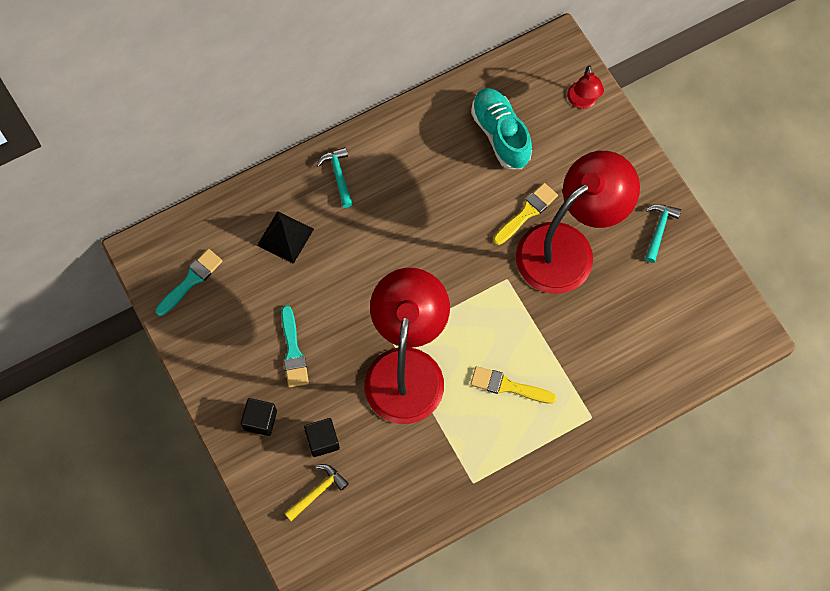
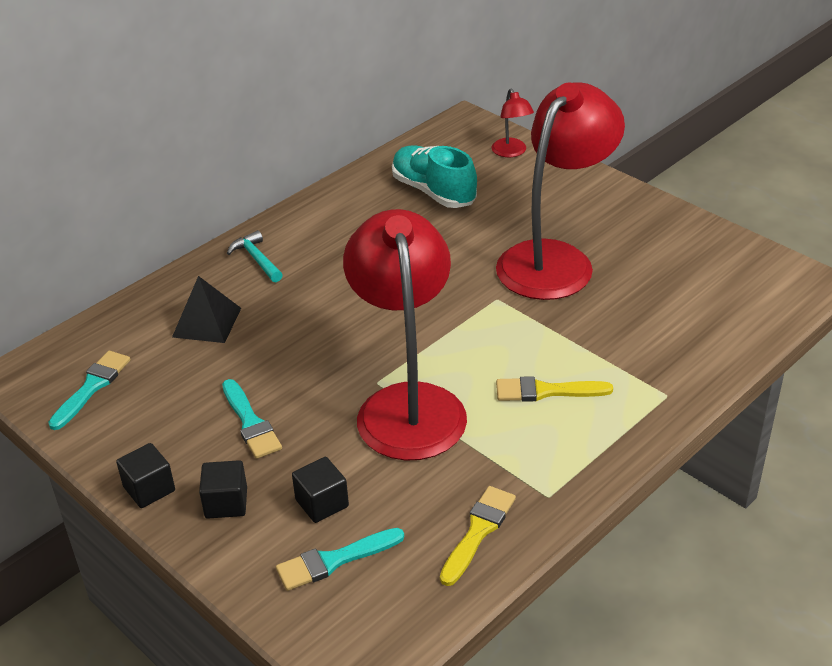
camera: 15 degrees left, 30 degrees down
(213, 391) = (149, 489): none -> black cube
(317, 492) = (334, 560): yellow hammer -> turquoise brush
(527, 212) = (493, 242): yellow brush -> yellow brush (478, 531)
(659, 230) = (650, 224): turquoise hammer -> none

